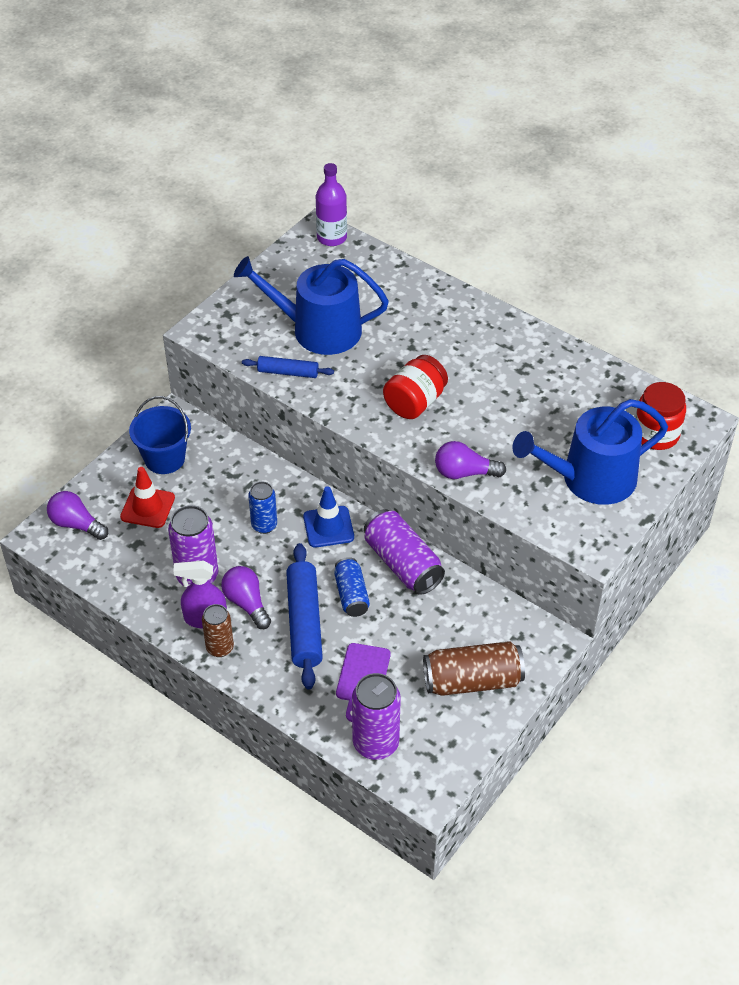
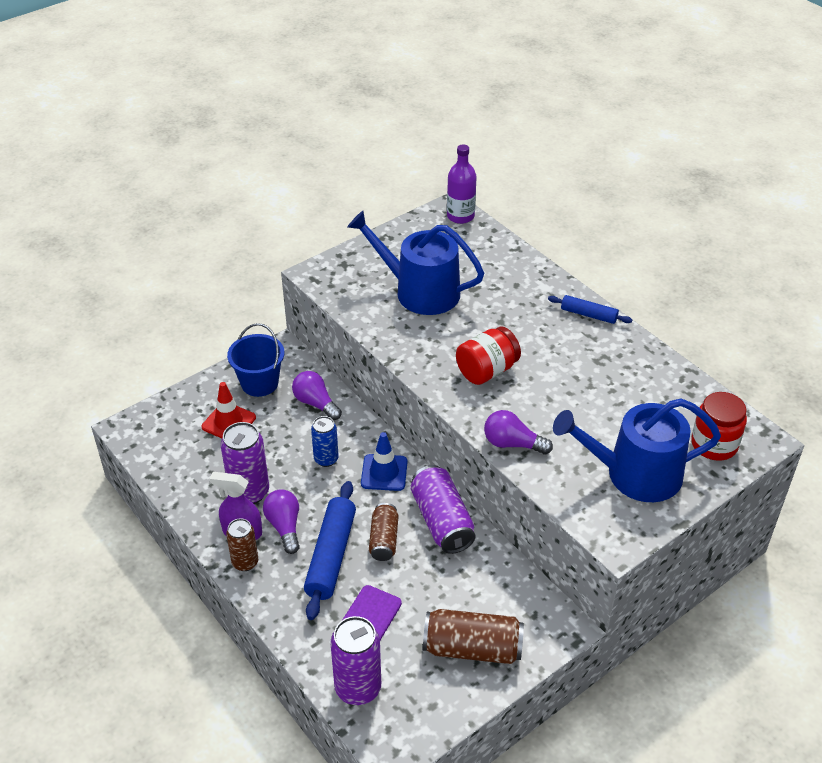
camera: 15 degrees right, 5 degrees down
(76, 524) = (161, 424): purple light bulb -> purple light bulb (316, 403)
(288, 372) = (379, 323): blue rolling pin -> blue rolling pin (588, 315)
(351, 595) = (384, 539): blue can -> brown can

